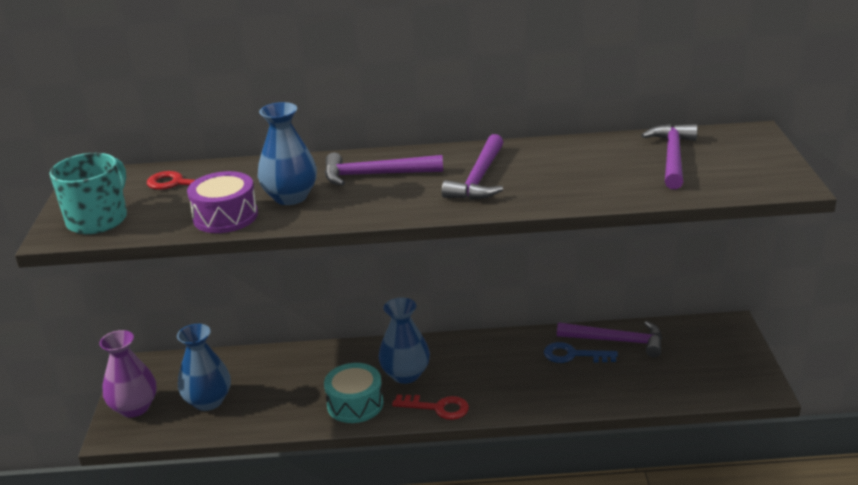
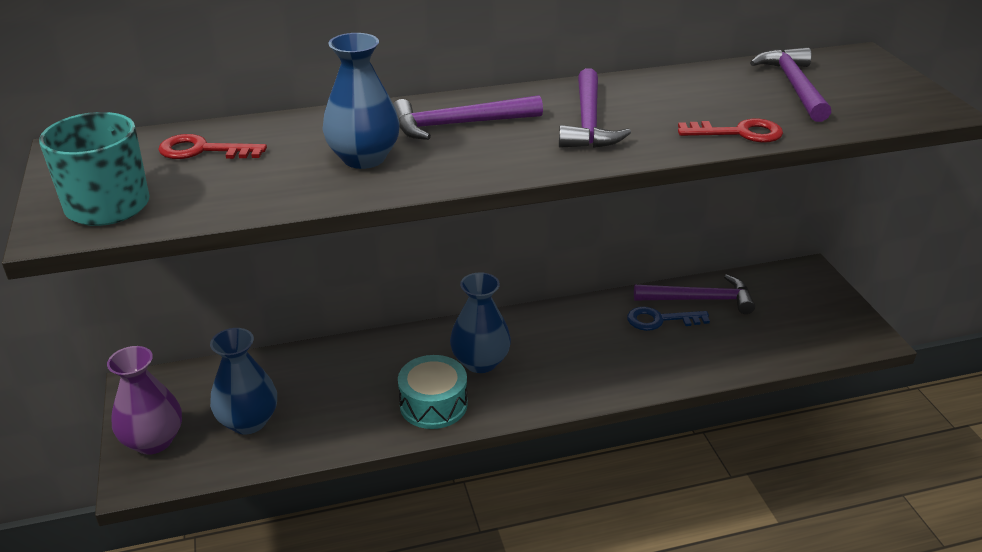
camera: 15 degrees left, 5 degrees up
(225, 216) = (288, 188): purple drum -> none
(438, 408) = (532, 398): red key -> red key (739, 133)

